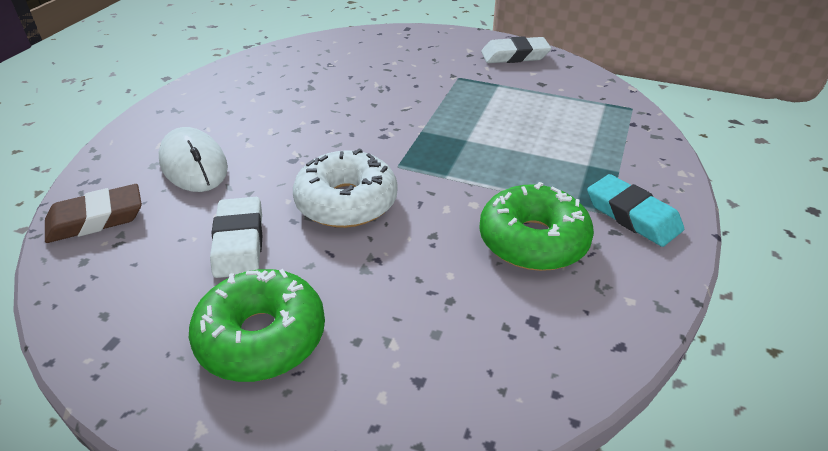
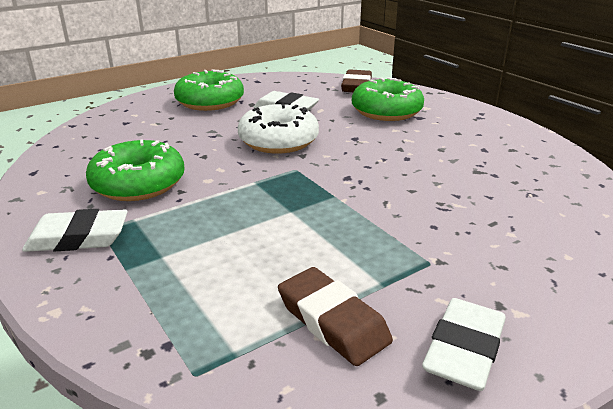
camera: 125 degrees right, 10 degrees down
(194, 164) = (386, 111): white mouse -> green donut
(546, 88) = (332, 321): none -> brown eraser
(632, 215) = (78, 238): turquoise eraser -> white eraser

